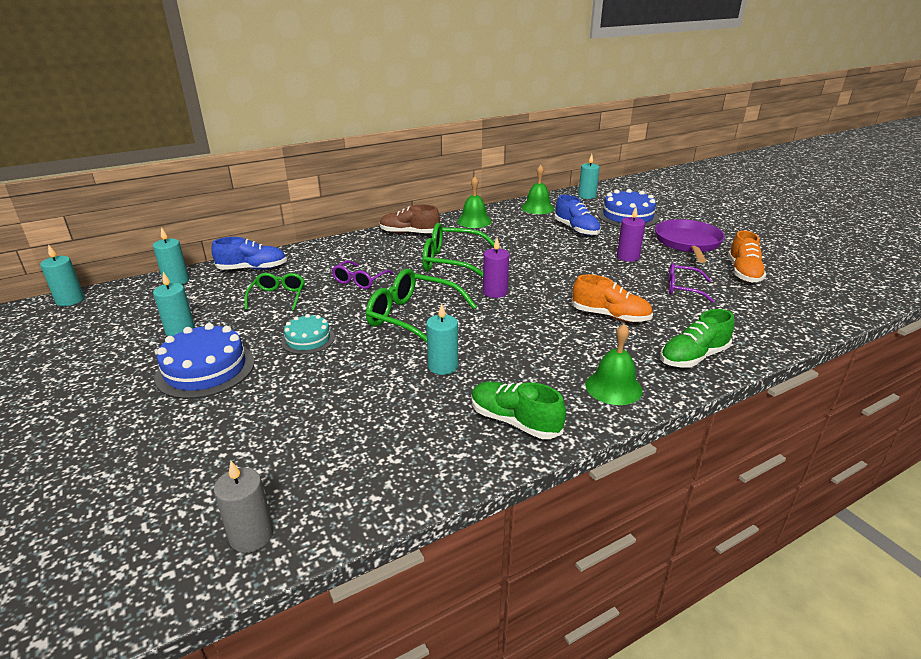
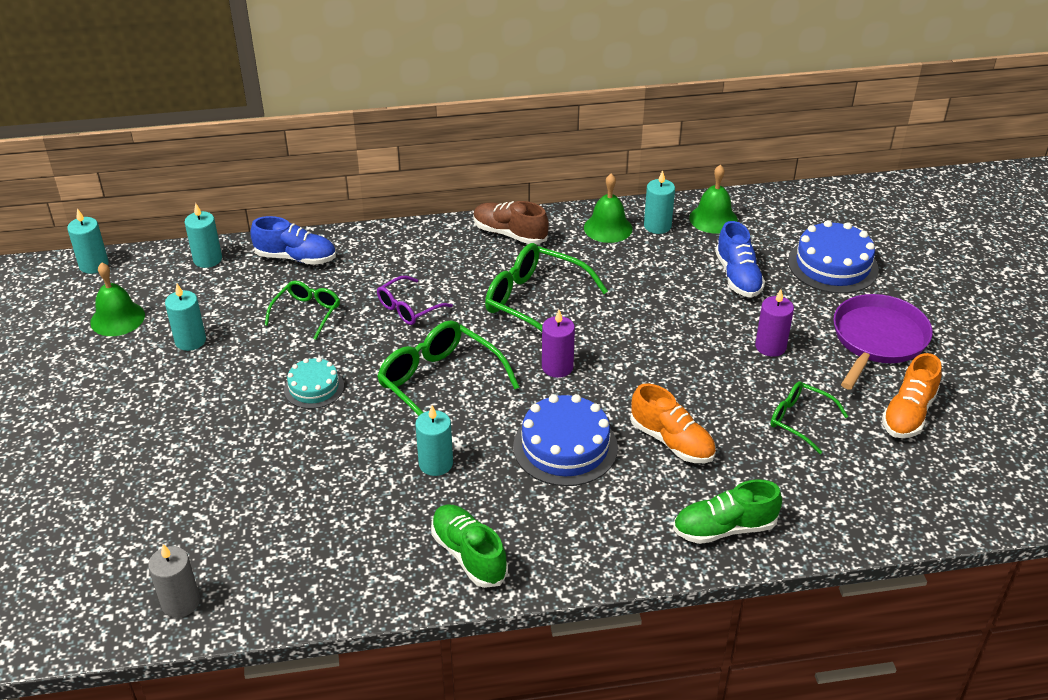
camera: 20 degrees right, 10 degrees up
(205, 369) = (199, 402): blue cake -> blue cake (565, 447)
(587, 196) = (804, 207): turquoise candle -> turquoise candle (657, 226)
(613, 387) = (601, 543): green bell -> green bell (117, 318)
(682, 288) = (799, 420): purple glasses -> green glasses

